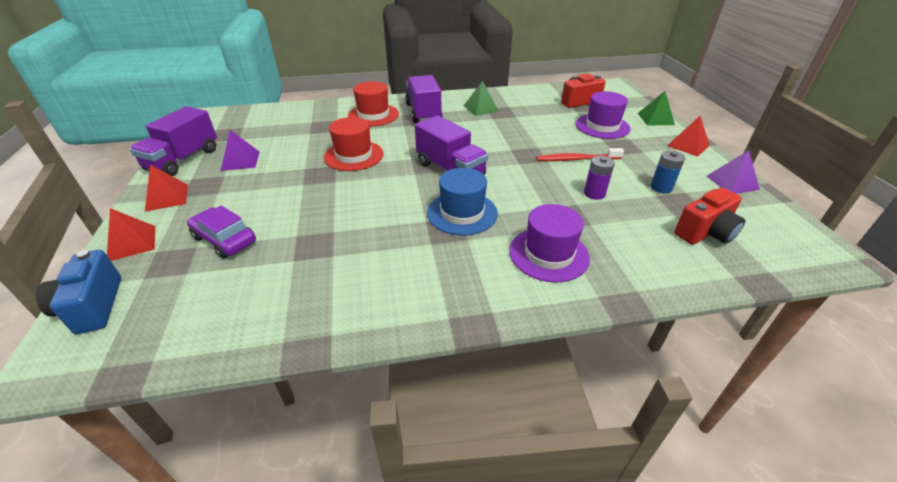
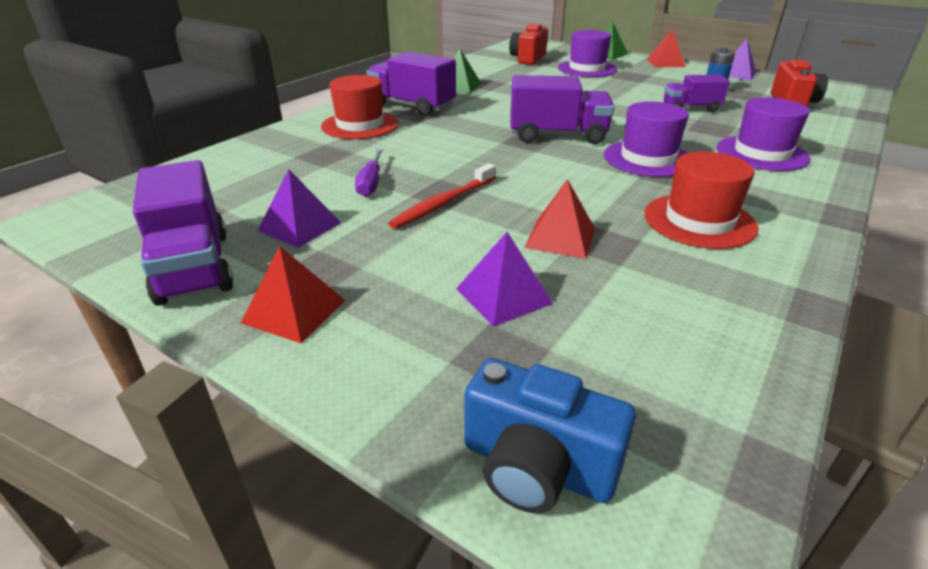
camera: 45 degrees left, 5 degrees down
(132, 243) = (387, 379): red pyramid -> red pyramid (560, 237)
(224, 239) = (503, 296): purple car -> purple pyramid
(306, 152) = (371, 183): none -> purple screwdriver
(354, 155) = (436, 163): red hat -> red hat (699, 221)
(462, 213) = (648, 158): blue hat -> purple hat
(576, 159) = (626, 94): red toothbrush -> red toothbrush (443, 203)
(594, 193) = (690, 109): purple battery -> purple truck

